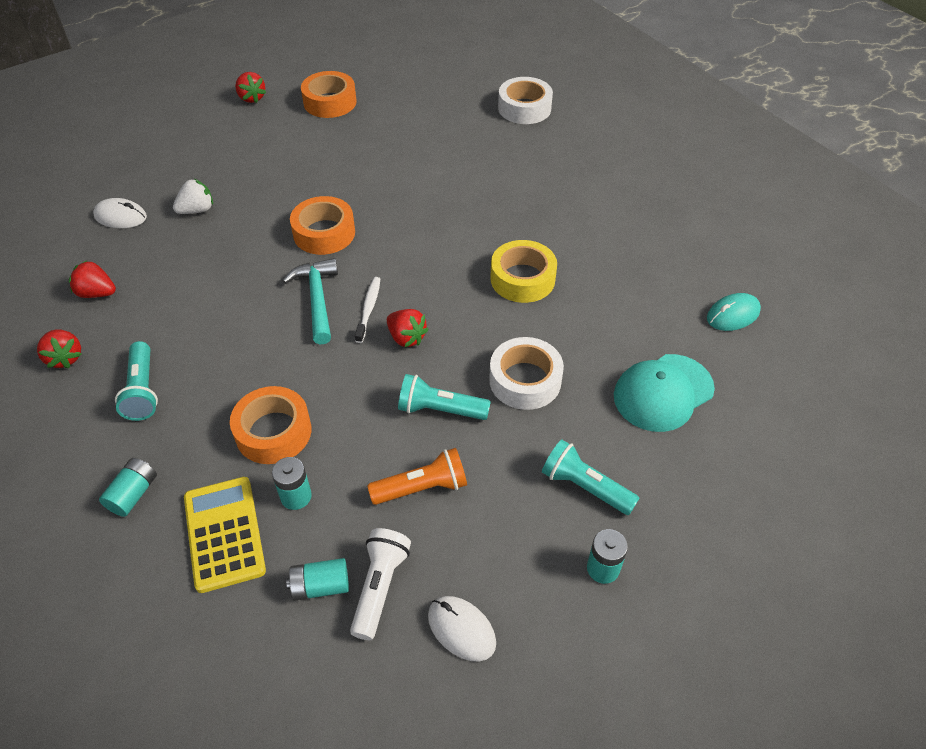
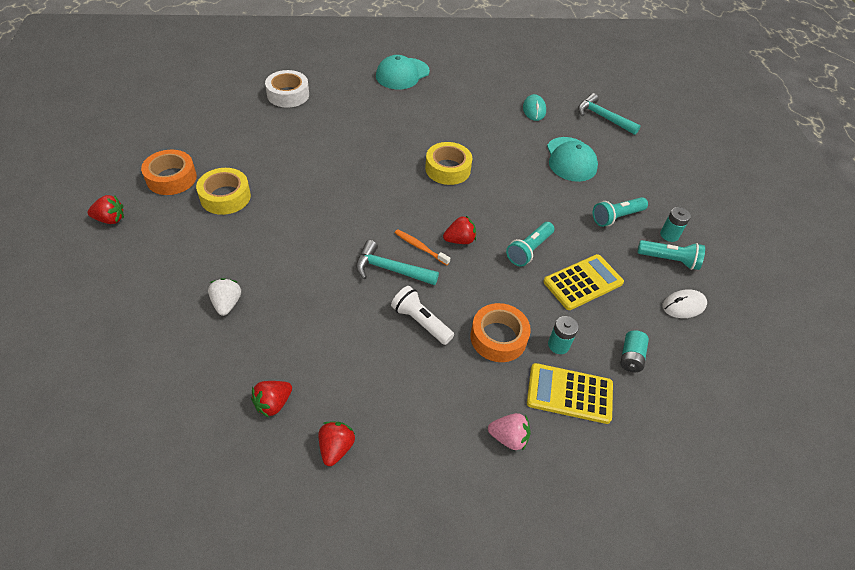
camera: 65 degrees left, 0 degrees up
(65, 358) = (336, 448): red strawberry -> red strawberry turned 75 degrees counterclockwise
(121, 217) = (185, 358): white mouse -> none
(133, 494) = (508, 438): turquoise battery -> pink strawberry
(142, 390) = (410, 403): turquoise flashlight -> turquoise flashlight (669, 260)
(324, 233) = (324, 240): orange tape -> none
(332, 143) = (225, 197): none -> yellow tape
(368, 309) = (420, 247): white toothbrush -> orange toothbrush
(380, 587) = (643, 329): white flashlight -> white flashlight (420, 322)
(422, 487) = (583, 282): orange flashlight -> yellow calculator
(525, 380) = (529, 205): white tape -> none
(662, 169) = (402, 74): none -> turquoise cap
(805, 398) = (602, 117): none -> turquoise hammer

